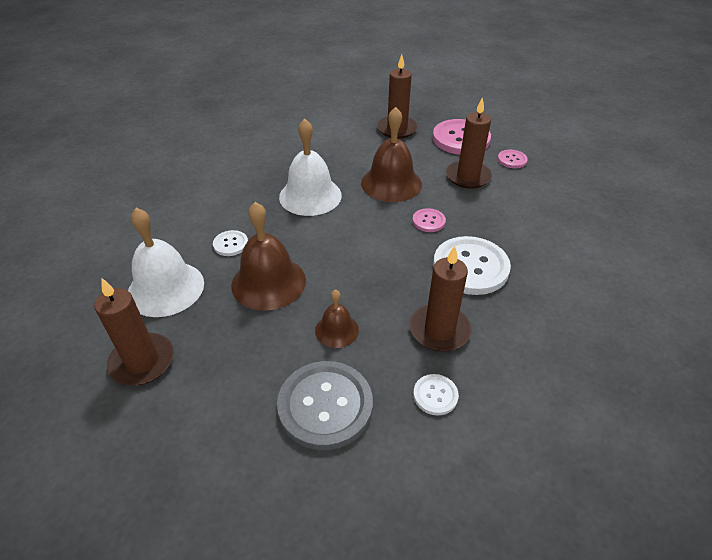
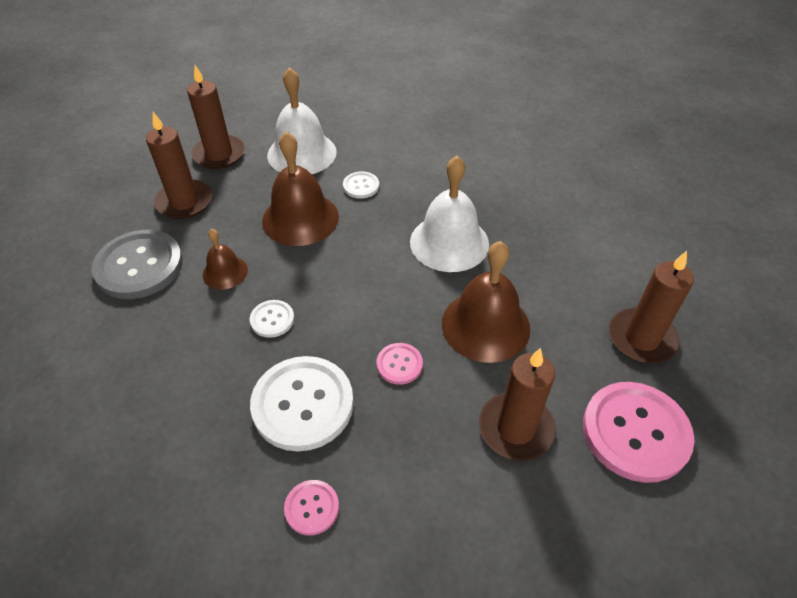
camera: 90 degrees right, 5 degrees up
(435, 395) = (122, 348): white button -> white button (272, 319)
(439, 330) = (204, 360): brown candle -> brown candle (184, 202)
(512, 160) = (581, 511): pink button -> pink button (312, 508)

